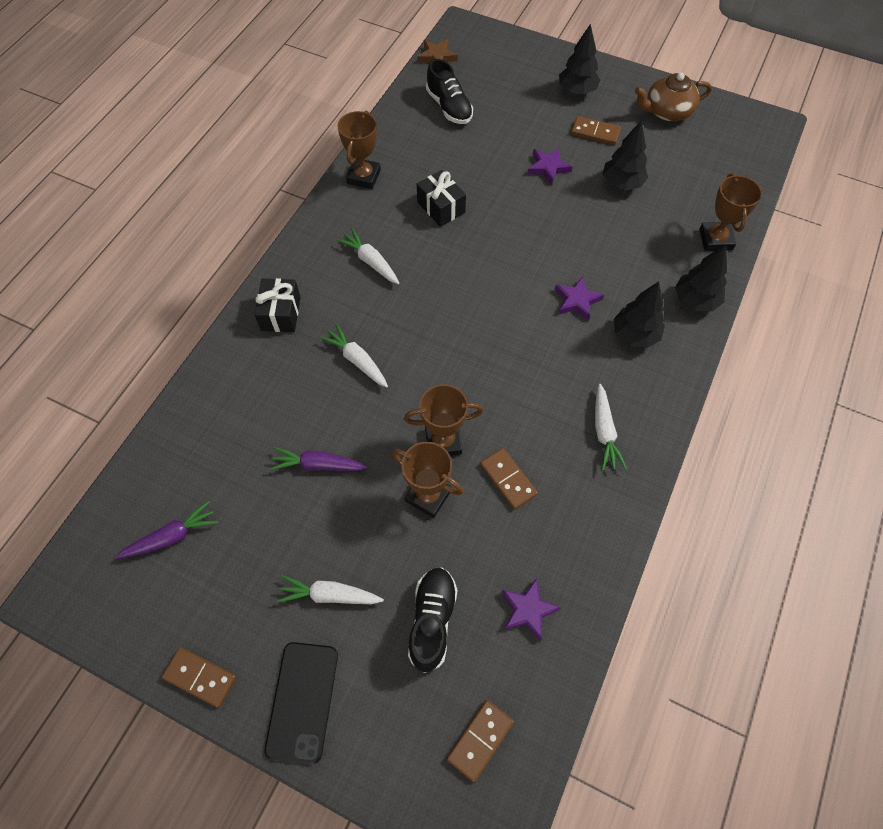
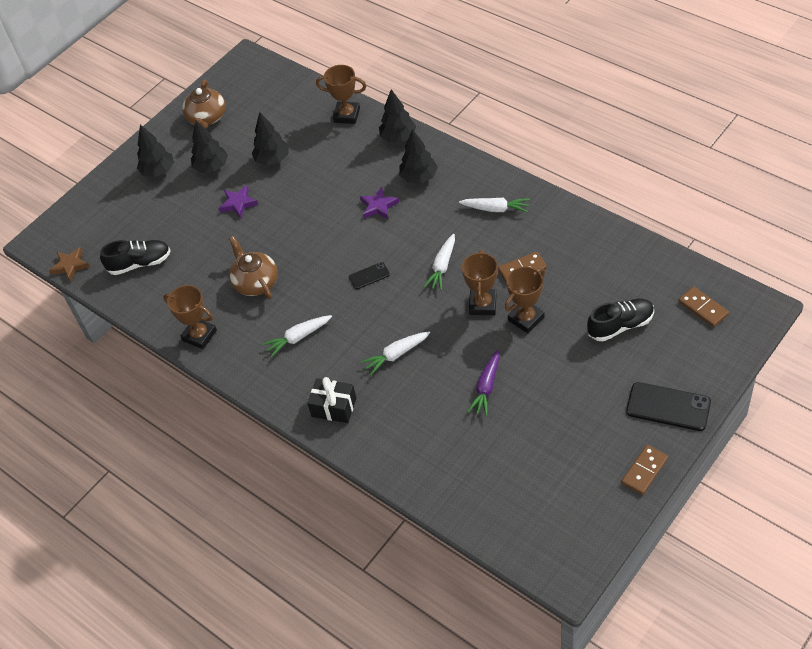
camera: 70 degrees left, 10 degrees down
(172, 536) = (530, 491): purple carrot -> none
(329, 595) = (593, 386): white carrot -> white carrot (442, 267)
(432, 620) = (620, 326): black shoe -> black shoe turned 135 degrees clockwise
(441, 207) = (255, 282): black gift -> brown teapot
(468, 311) = (369, 276): none -> black phone
(528, 610) = (620, 271): purple star -> none
(595, 133) = (211, 167): brown domino -> black tree

